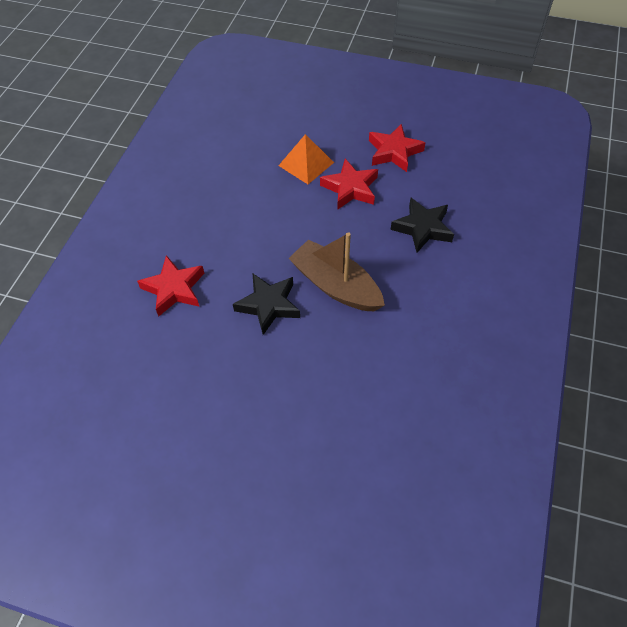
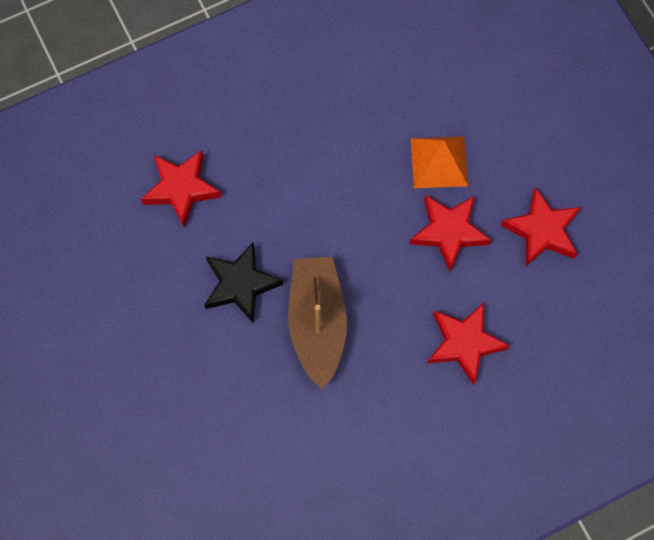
camera: 45 degrees right, 15 degrees up
(422, 228) = (464, 343): black star -> red star

